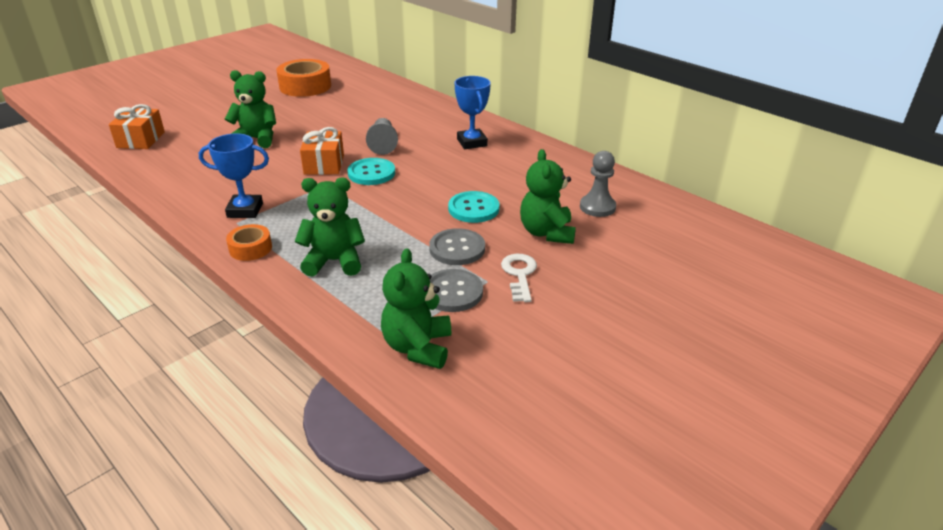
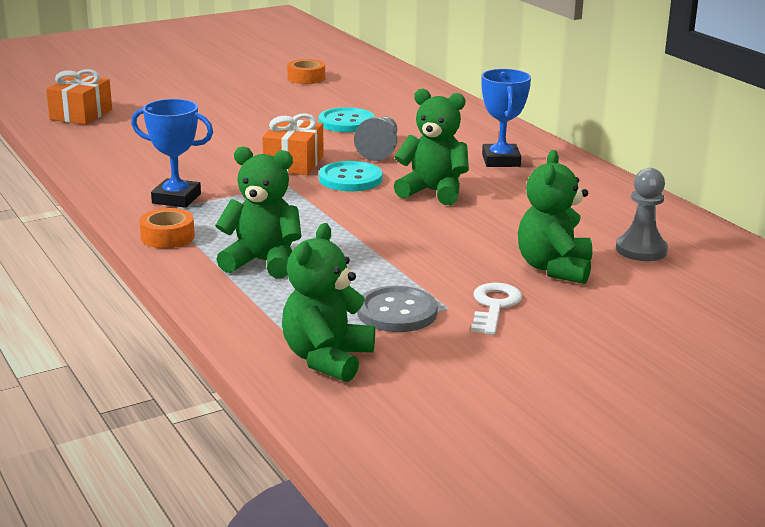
camera: 15 degrees right, 10 degrees down
(257, 139) = (220, 128): green teddy bear -> green teddy bear (433, 192)
(305, 86) = (306, 78): orange tape -> orange tape, size x0.54
(457, 249) = (424, 269): grey button -> none
(473, 209) = (467, 231): turquoise button -> turquoise button (346, 122)

